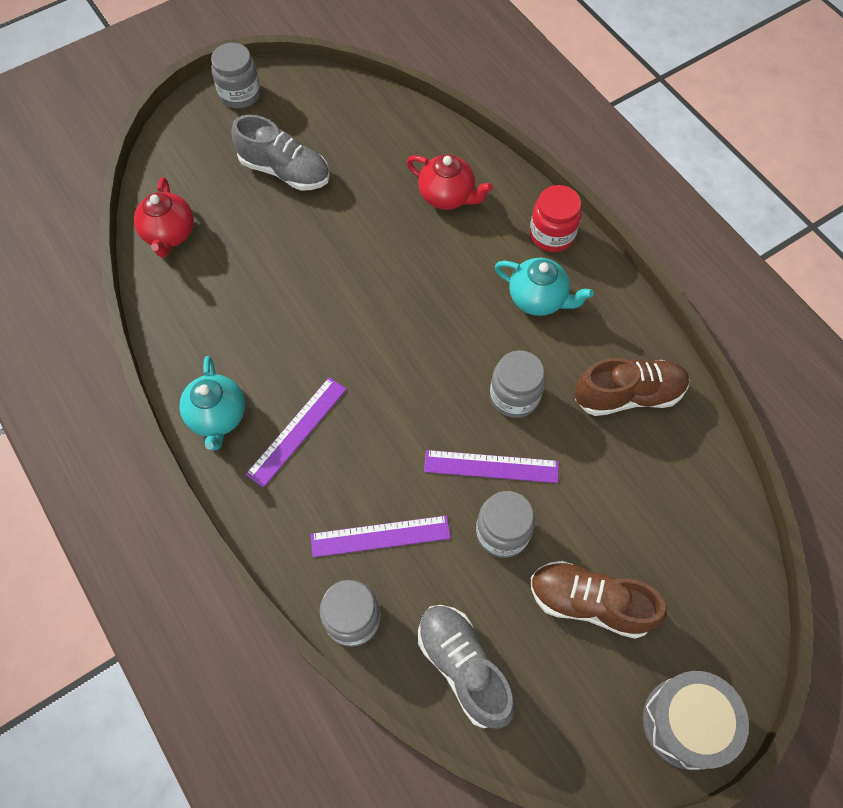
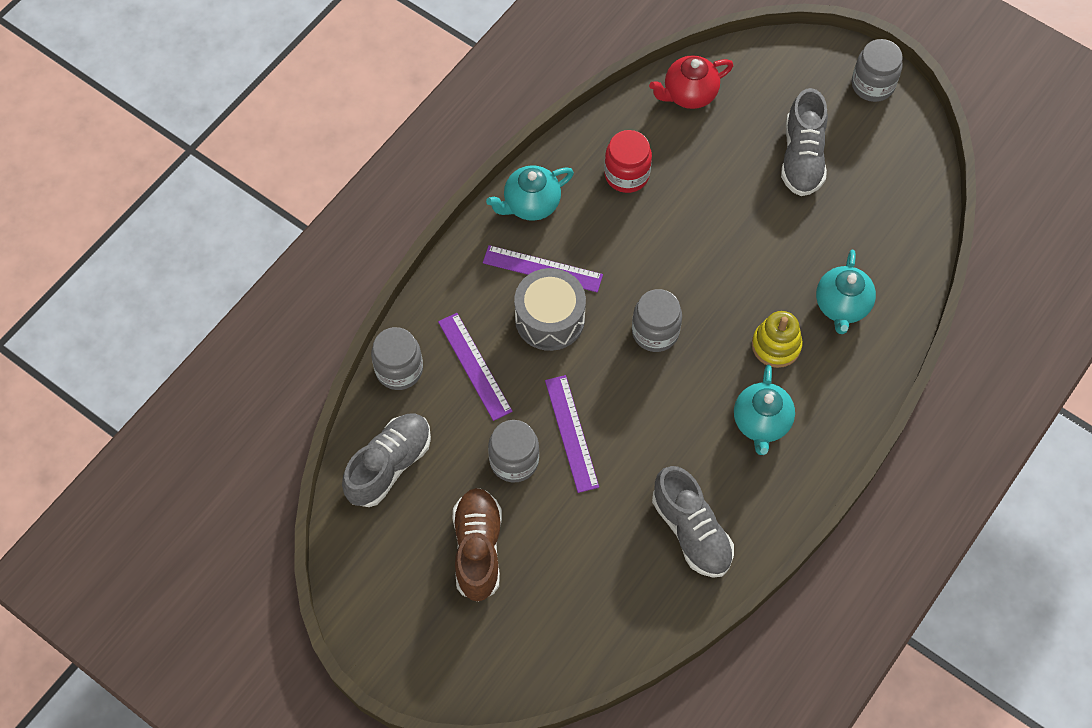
camera: 70 degrees right, 0 degrees up
(447, 196) = (841, 306): red teapot -> turquoise teapot
(465, 259) = (776, 345): none -> yellow stacking toy
(514, 396) = (648, 432): grey jar -> grey jar (655, 332)
(552, 234) = (841, 414): red jar -> red jar (626, 175)
(628, 395) = (691, 531): brown shoe -> grey shoe
(686, 722) = (403, 652): grey drum -> grey drum (550, 319)

